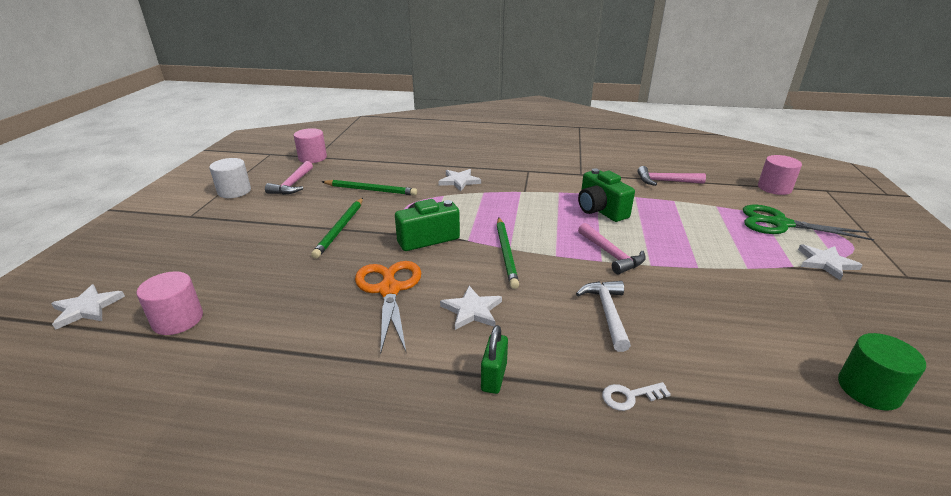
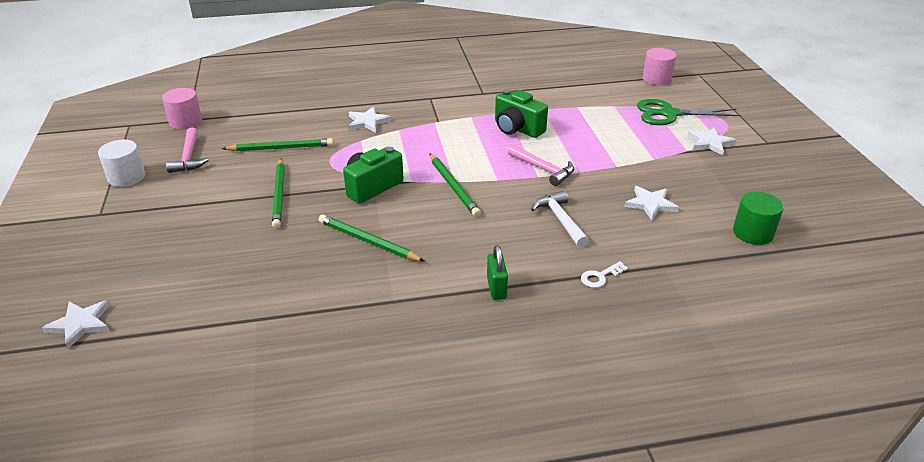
camera: 20 degrees left, 5 degrees up
(178, 320) = (187, 311): pink cylinder -> none
(389, 290) = (368, 241): orange scissors -> green pencil
(472, 310) = (451, 242): white star -> white star (650, 204)
(665, 181) = (563, 88): pink hammer -> none

